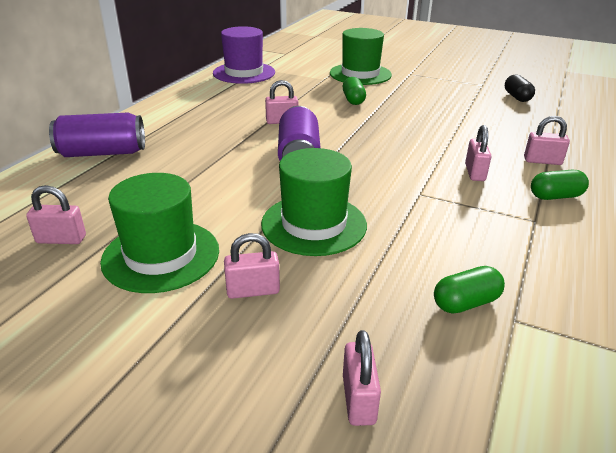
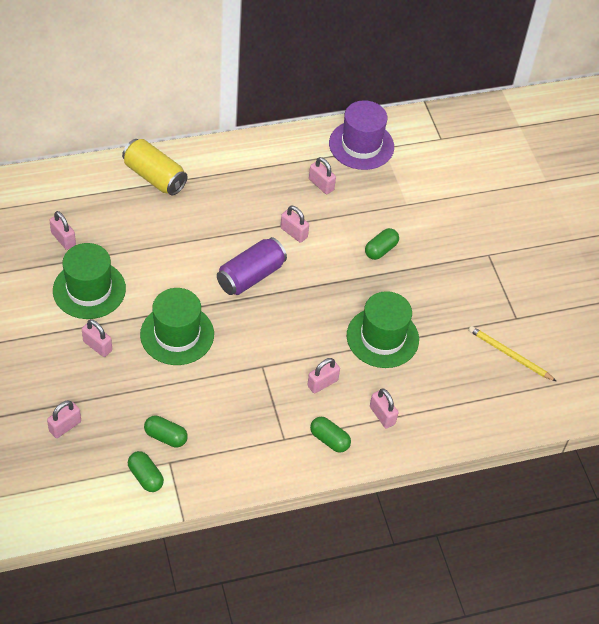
camera: 45 degrees right, 20 degrees up
(102, 153) = (154, 177): purple can -> yellow can
(253, 96) = (321, 184): none -> pink padlock
(360, 74) = (446, 221): green hat -> green hat (382, 337)
(517, 97) = (509, 355): black capsule -> yellow pencil
(528, 356) = (145, 477): none -> green capsule

